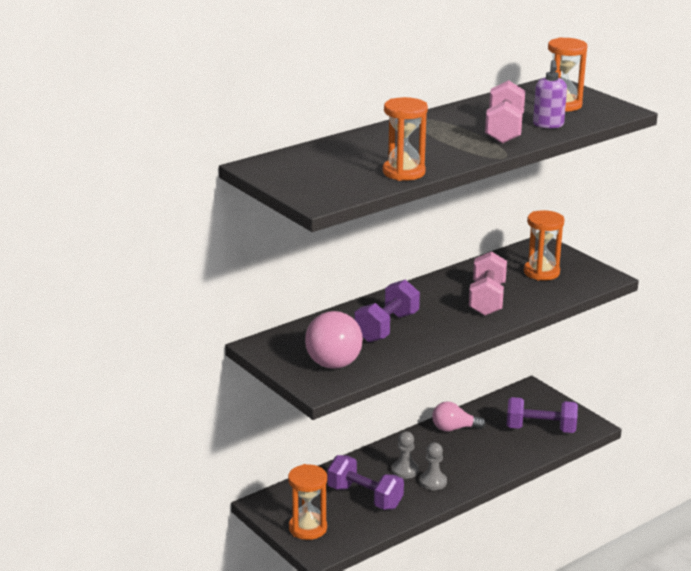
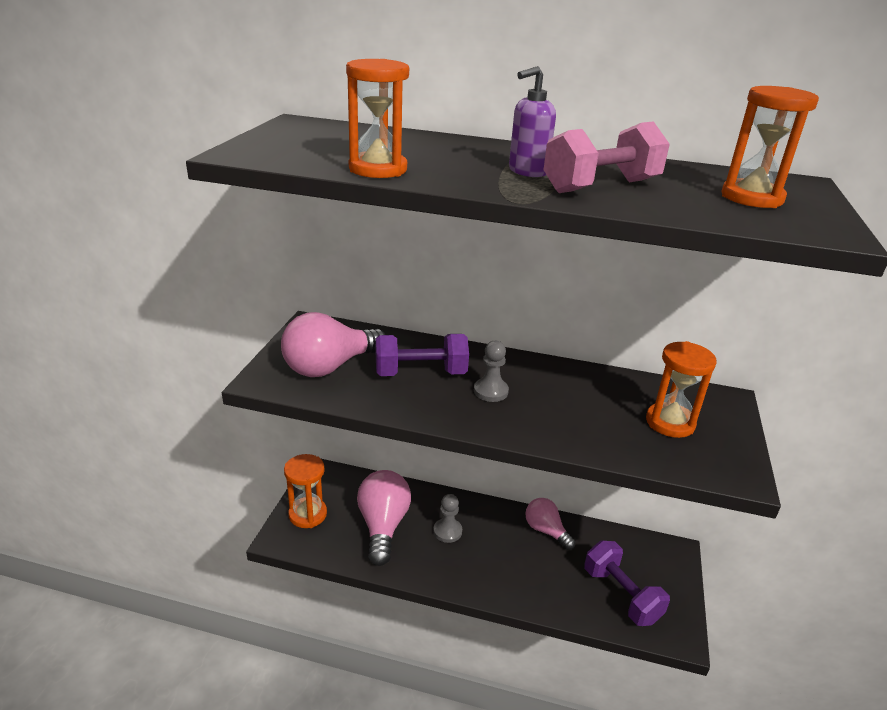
camera: 50 degrees right, 5 degrees up
(364, 497) = (383, 526): purple dumbbell -> pink light bulb
(433, 482) = (449, 559): grey pawn -> grey pawn (490, 391)
(487, 299) = (557, 410): pink dumbbell -> none
(548, 125) = (672, 203): purple soap dispenser -> purple soap dispenser (527, 172)

